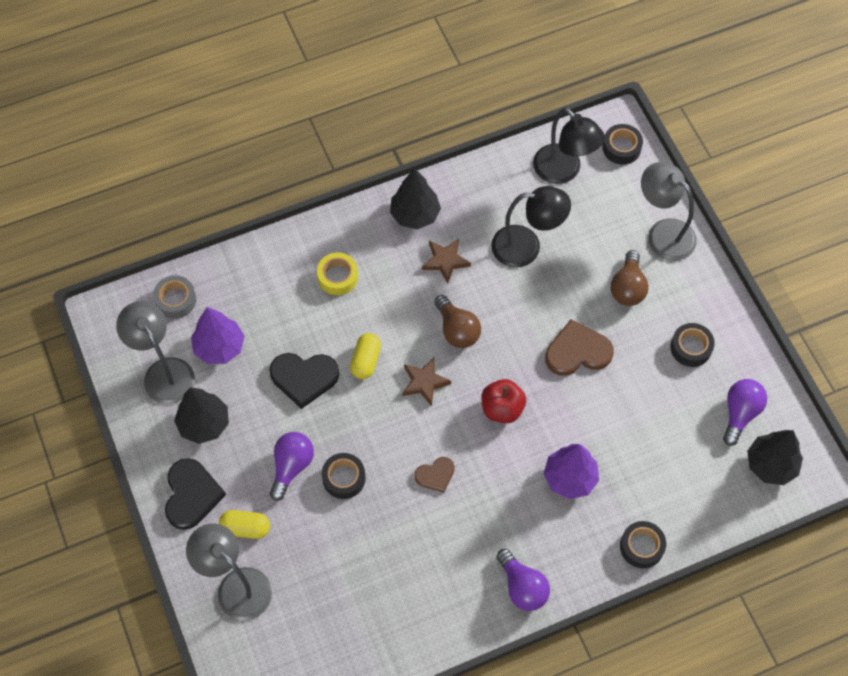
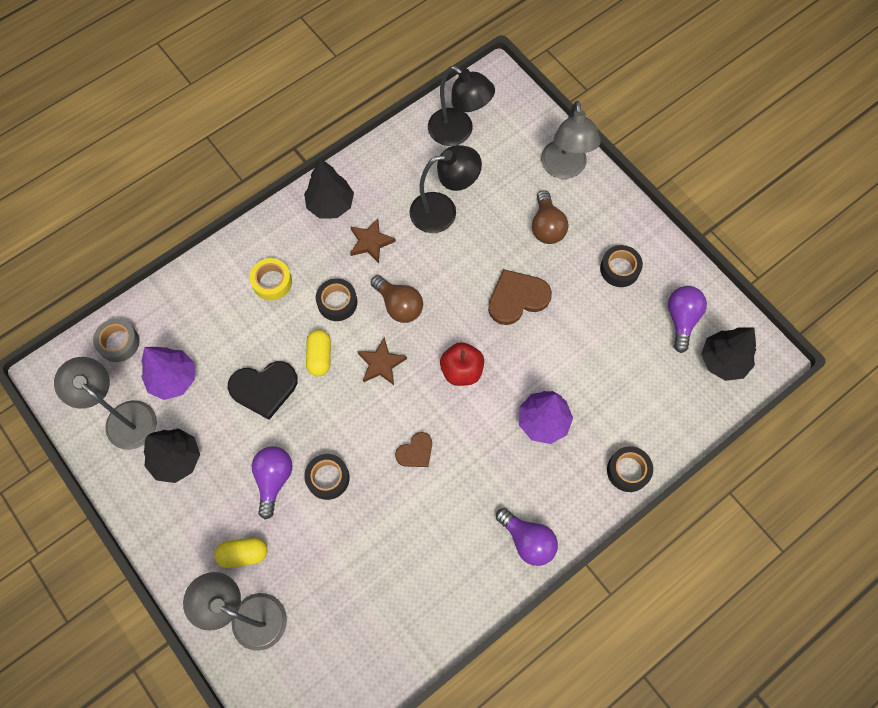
camera: 15 degrees left, 5 degrees up
(191, 495) = (181, 534): black heart -> none
(621, 148) = (505, 99): black tape -> black tape (337, 302)
(663, 233) = (564, 168): grey lamp -> grey lamp turned 120 degrees counterclockwise

